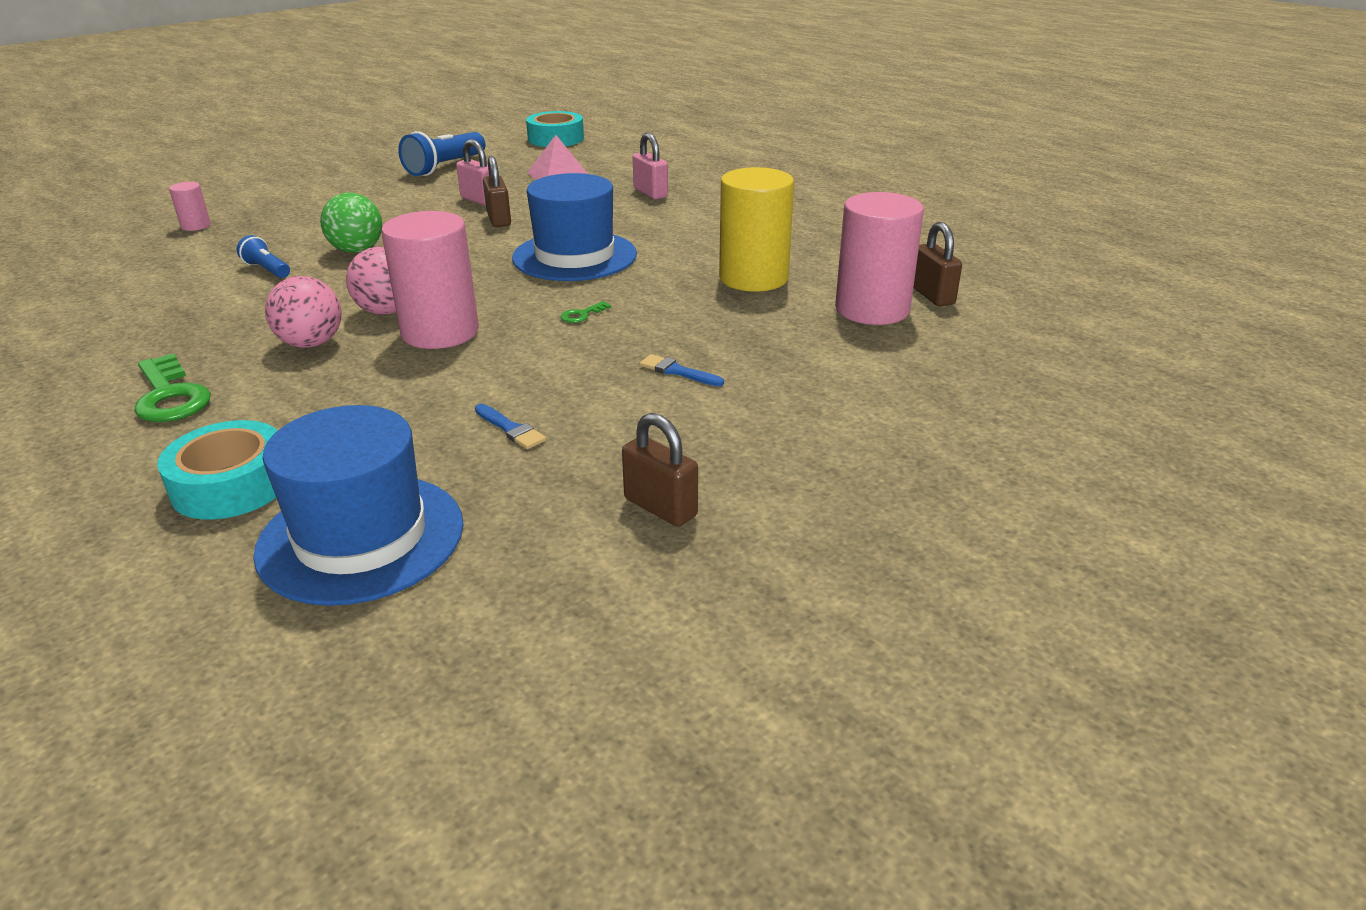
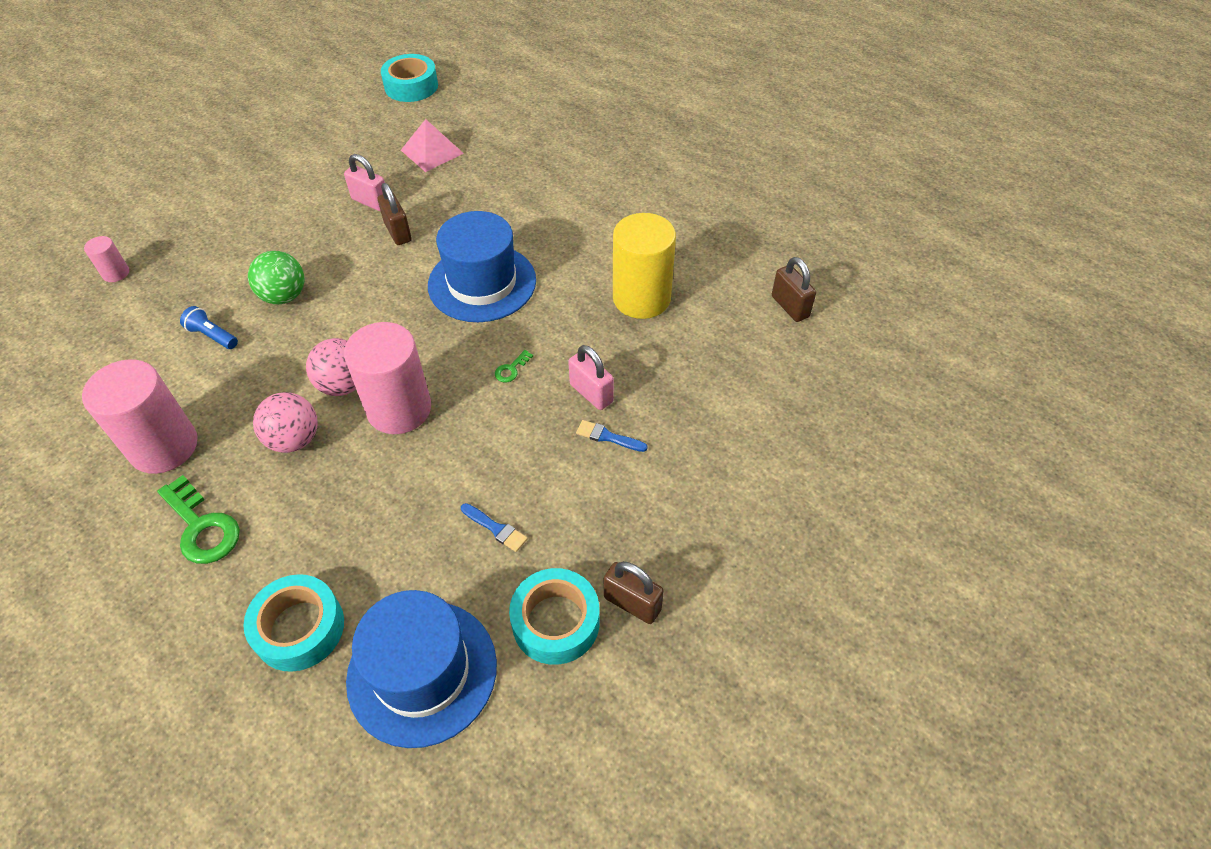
camera: 10 degrees left, 20 degrees up
(445, 167) = (319, 148): blue flashlight -> none
(553, 513) = (556, 622): none -> turquoise tape
(650, 193) = (524, 173): pink padlock -> pink padlock (591, 393)
(872, 309) = (745, 332): pink cylinder -> pink cylinder (164, 447)

